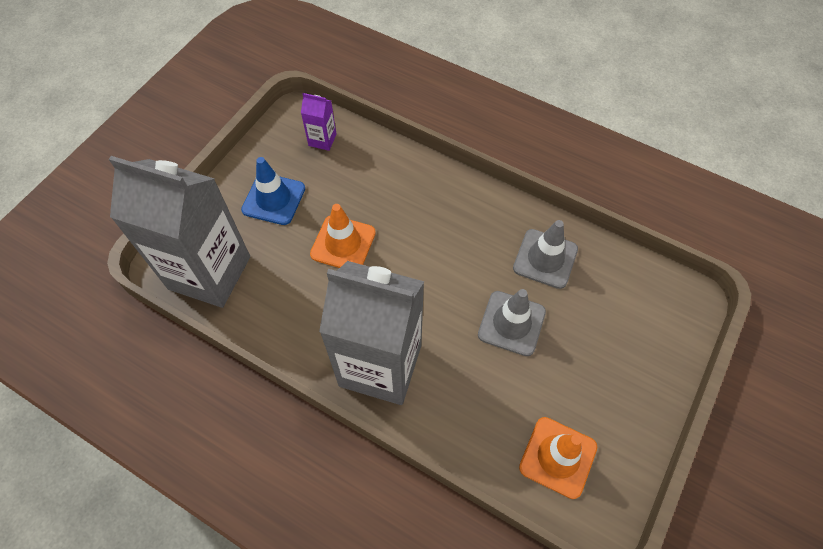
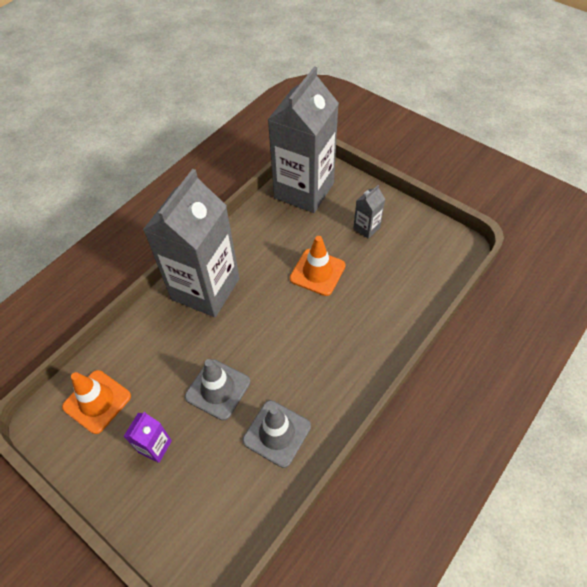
camera: 100 degrees right, 5 degrees down
(274, 199) = (366, 228): blue traffic cone -> grey carton
(322, 140) = (429, 263): purple carton -> purple carton (155, 446)

